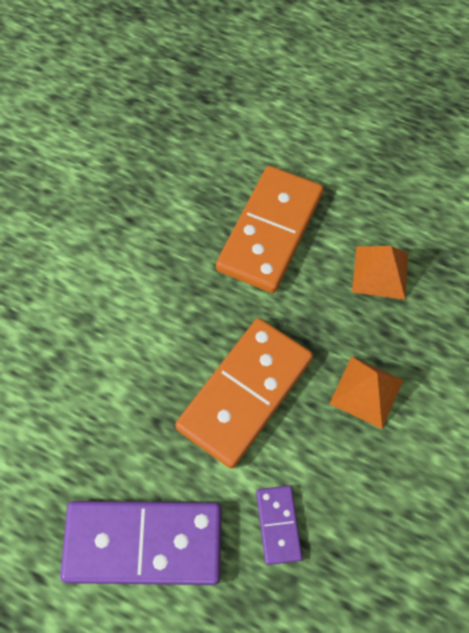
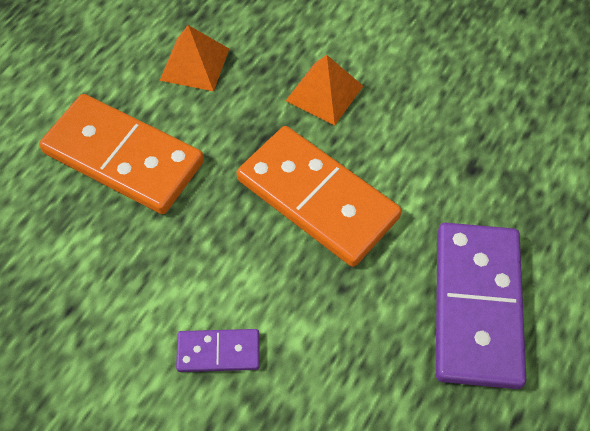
camera: 85 degrees left, 5 degrees down
(278, 525) = (456, 181): purple domino -> purple domino (218, 352)

